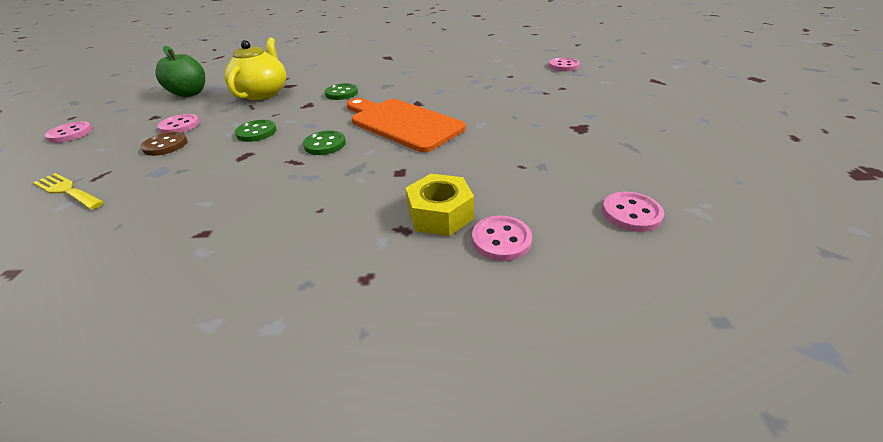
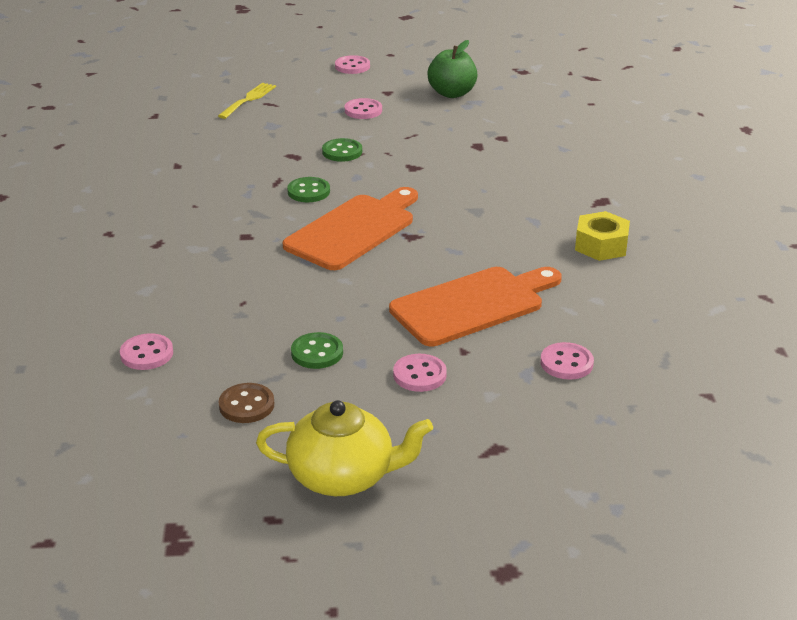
camera: 85 degrees right, 5 degrees down
(165, 145) = (320, 115): brown button -> brown button (246, 405)
(263, 93) = (451, 134): yellow teapot -> yellow teapot (343, 476)
(342, 93) = (448, 183): green button -> green button (317, 353)
(440, 214) = (172, 259): yellow nut -> yellow nut (601, 245)
(501, 240) = (131, 286): pink button -> pink button (419, 375)
(508, 86) = (473, 304): none -> orange cutting board

